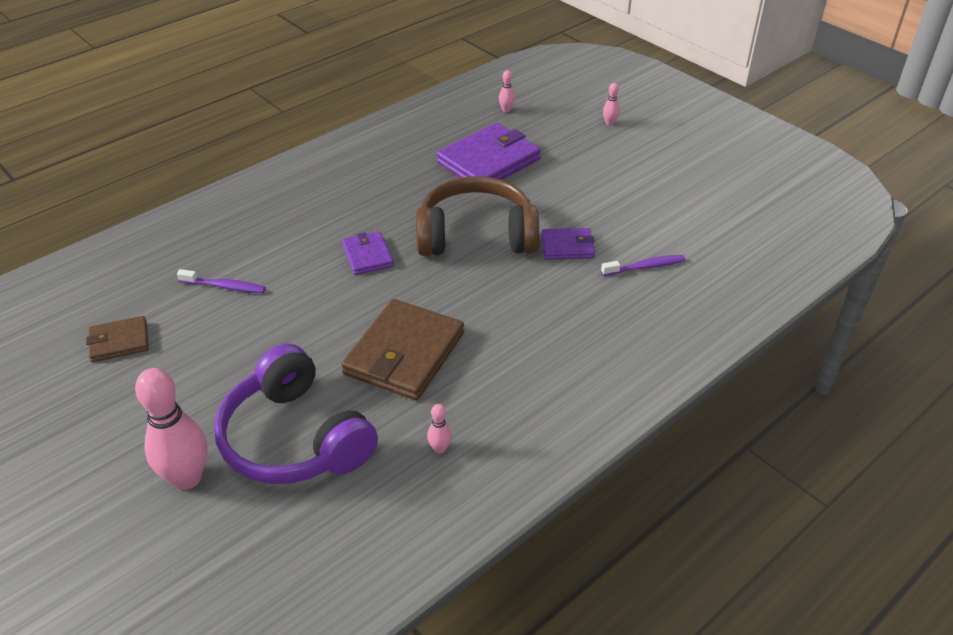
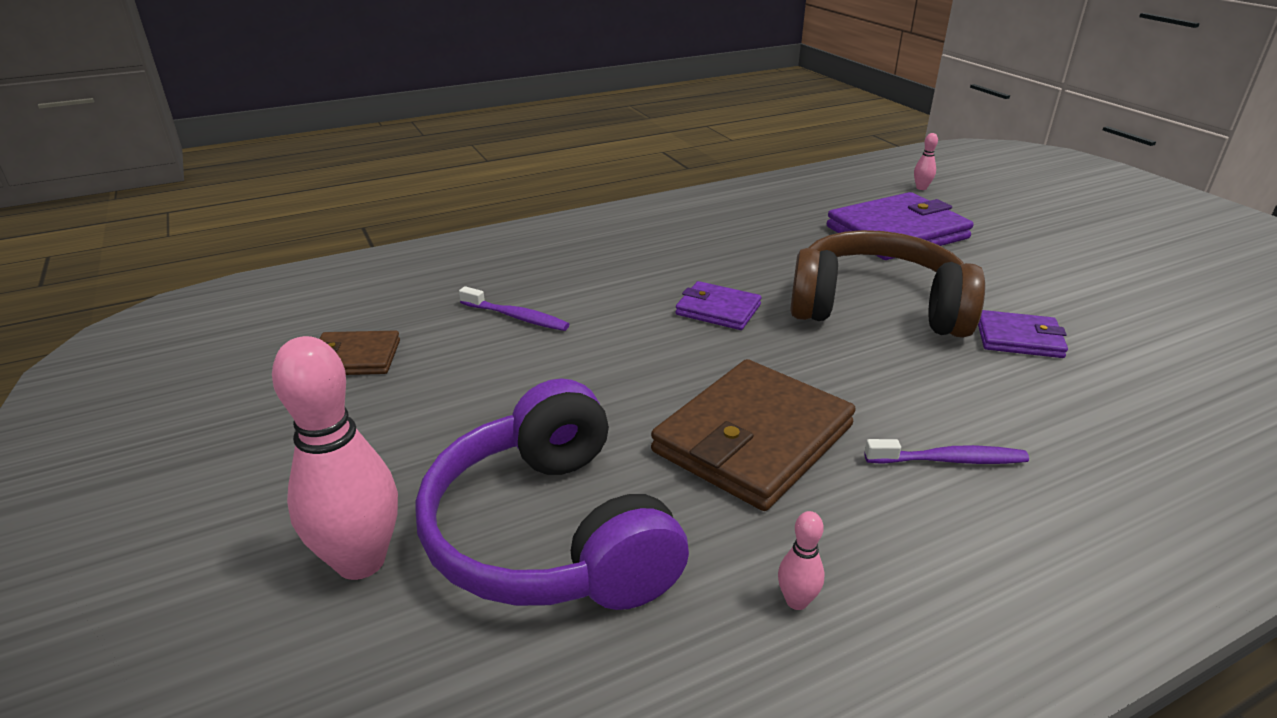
camera: 15 degrees right, 10 degrees down
(367, 256) = (718, 310): purple wallet -> purple wallet turned 60 degrees counterclockwise
(609, 123) = (1067, 213): pink bowling pin -> none
(645, 267) = (1154, 381): purple toothbrush -> purple toothbrush (949, 460)

